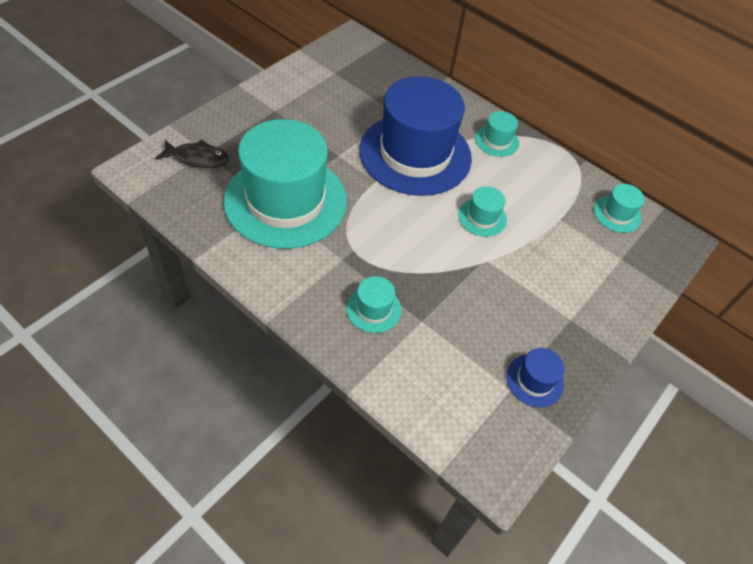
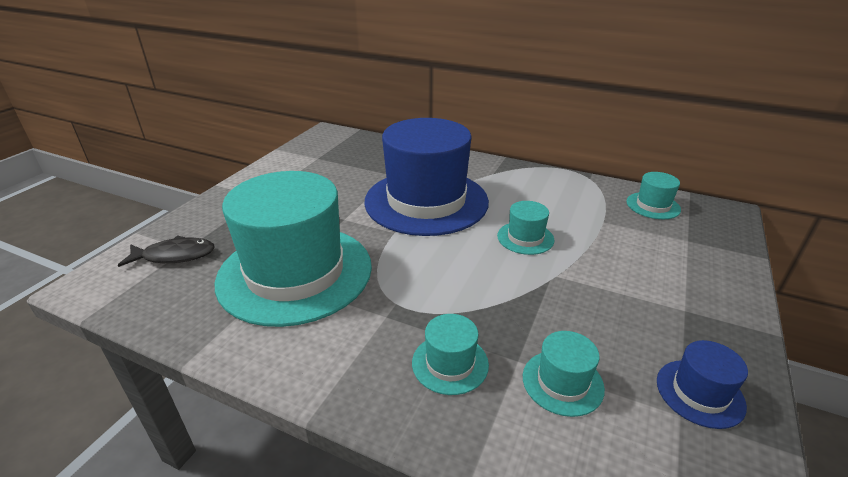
camera: 10 degrees left, 20 degrees down
(496, 141) = (501, 176): turquoise hat -> turquoise hat (562, 382)

